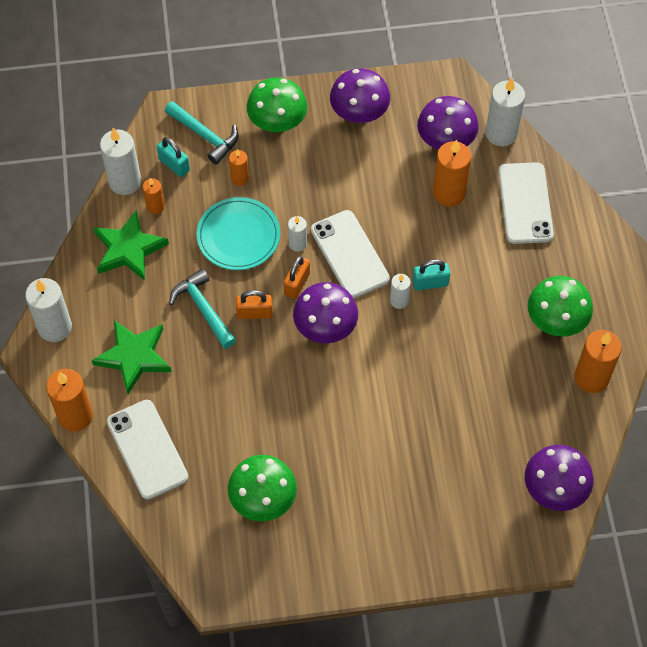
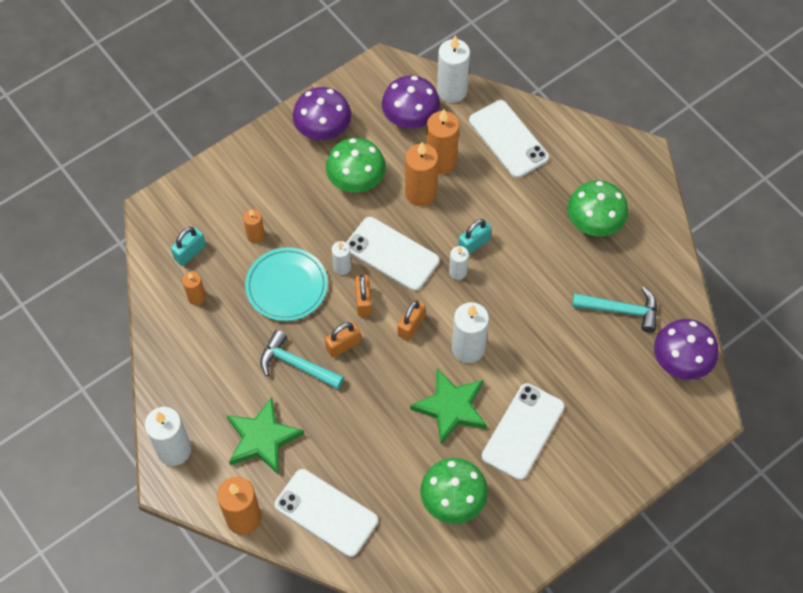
camera: 30 degrees left, 0 degrees up
(125, 181) = (155, 289): white candle -> white candle (468, 348)
(129, 249) = (197, 347): green star -> green star (451, 407)
(174, 165) = (190, 252): turquoise padlock -> turquoise padlock turned 60 degrees counterclockwise
(205, 136) = (201, 214): turquoise hammer -> turquoise hammer (621, 310)
(277, 122) = (257, 171): green mushroom -> green mushroom (356, 181)
(325, 327) = (411, 326): purple mushroom -> orange padlock
(365, 473) = (523, 431): none -> white phone
(591, 378) = (651, 256): orange candle -> orange candle (420, 193)

